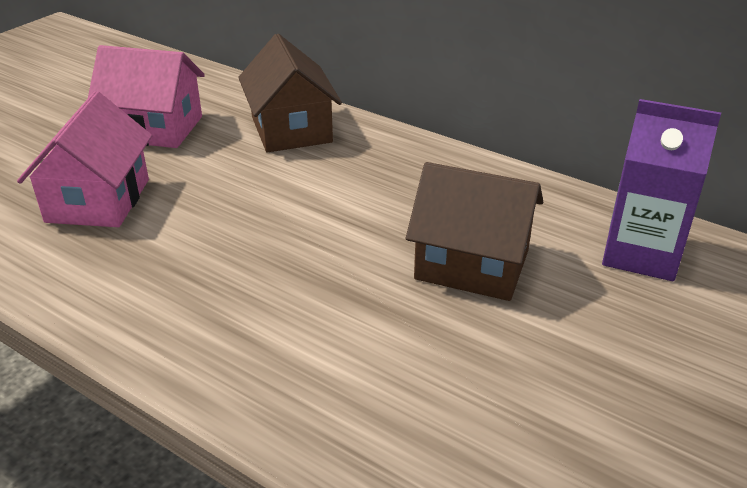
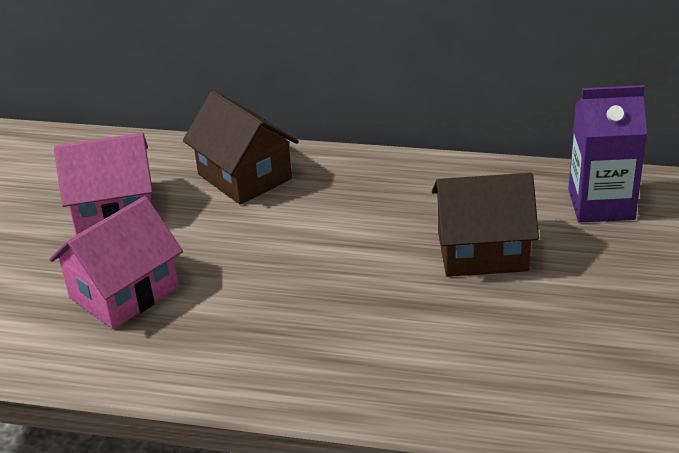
camera: 20 degrees left, 0 degrees up
(98, 200) = (124, 292): pink house -> pink house turned 60 degrees clockwise

